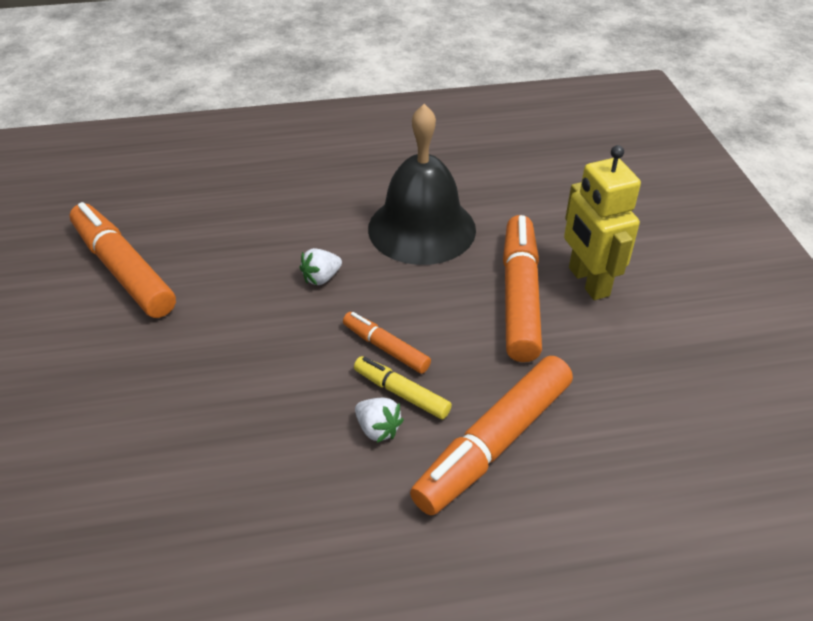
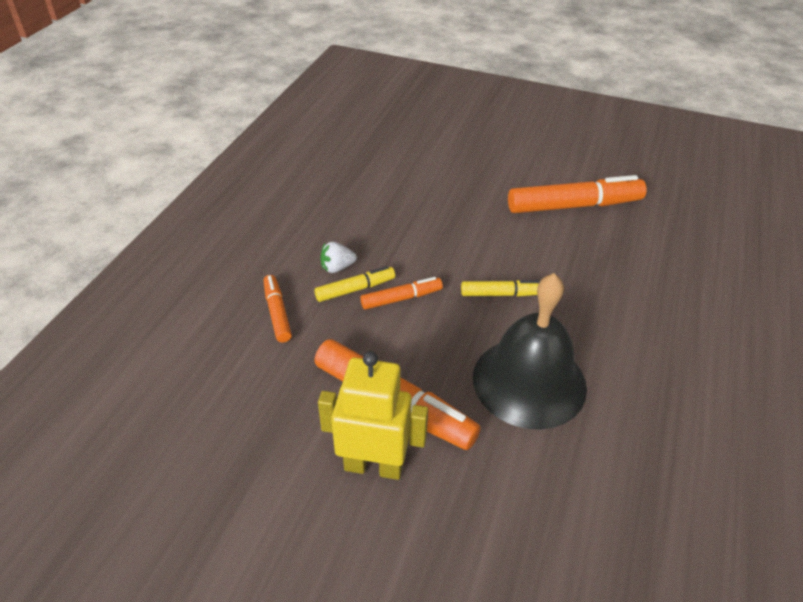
camera: 120 degrees right, 0 degrees up
(321, 278) = (501, 294): white strawberry -> yellow marker
(493, 444) = (277, 313): orange marker -> orange marker, size x0.53

